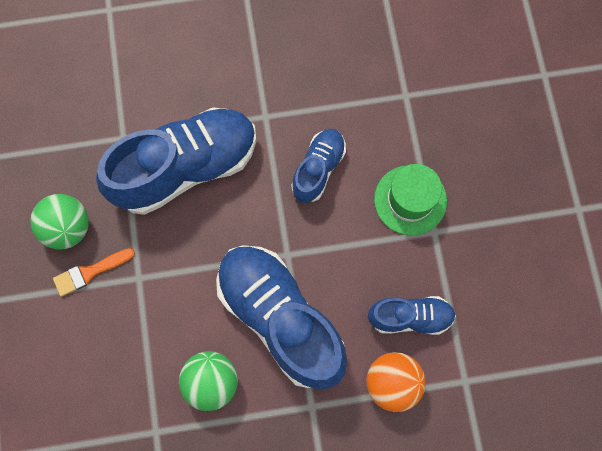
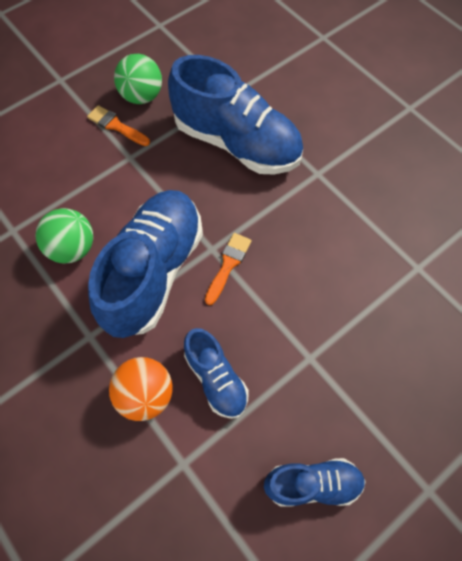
camera: 60 degrees right, 10 degrees down
(312, 249) = (228, 265): none -> orange brush
(318, 169) = (300, 234): blue shoe -> blue shoe (312, 484)
(410, 200) = (325, 321): green hat -> none

